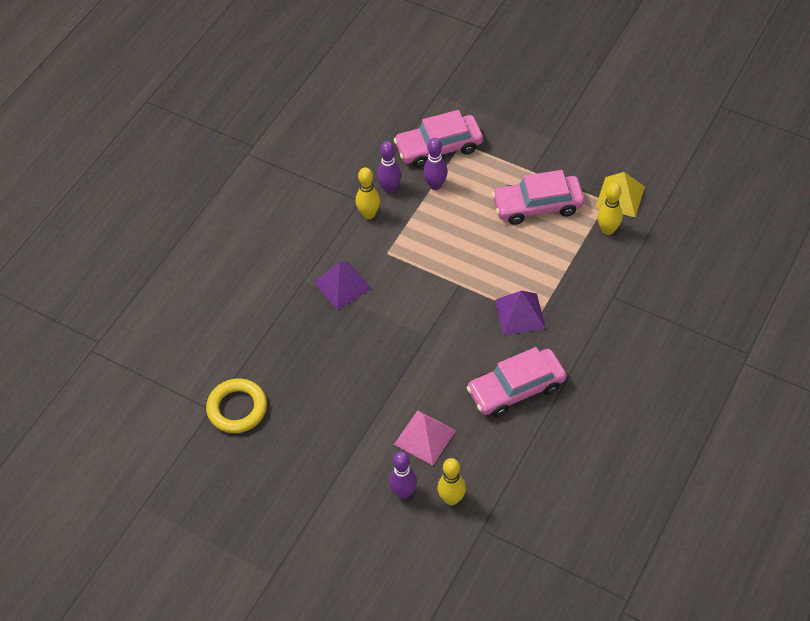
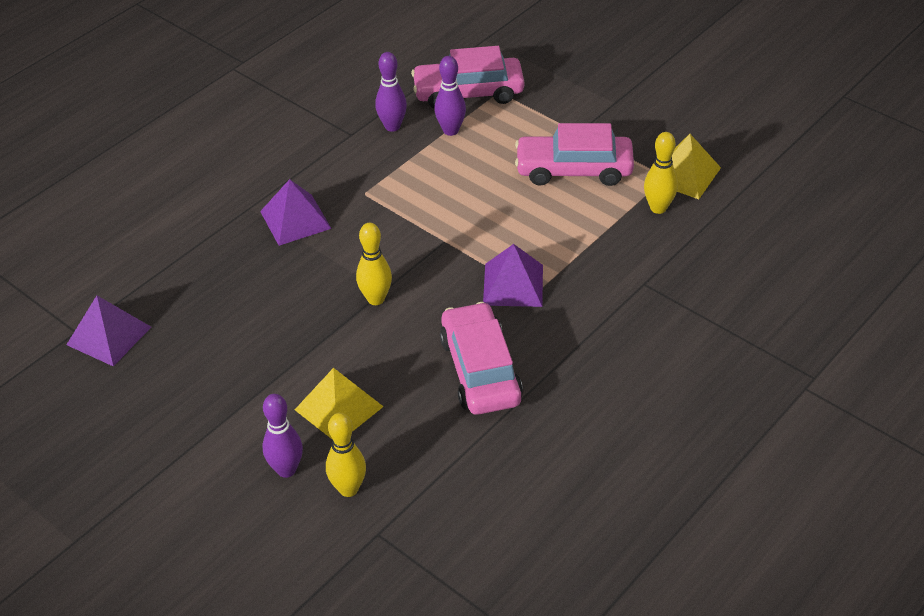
camera: 10 degrees right, 10 degrees down
(237, 408) = (109, 335): yellow ring -> purple pyramid
(369, 214) = (356, 149): yellow bowling pin -> yellow bowling pin (376, 299)
(425, 437) = (339, 408): pink pyramid -> yellow pyramid
(516, 389) = (480, 370): pink car -> pink car turned 90 degrees clockwise

